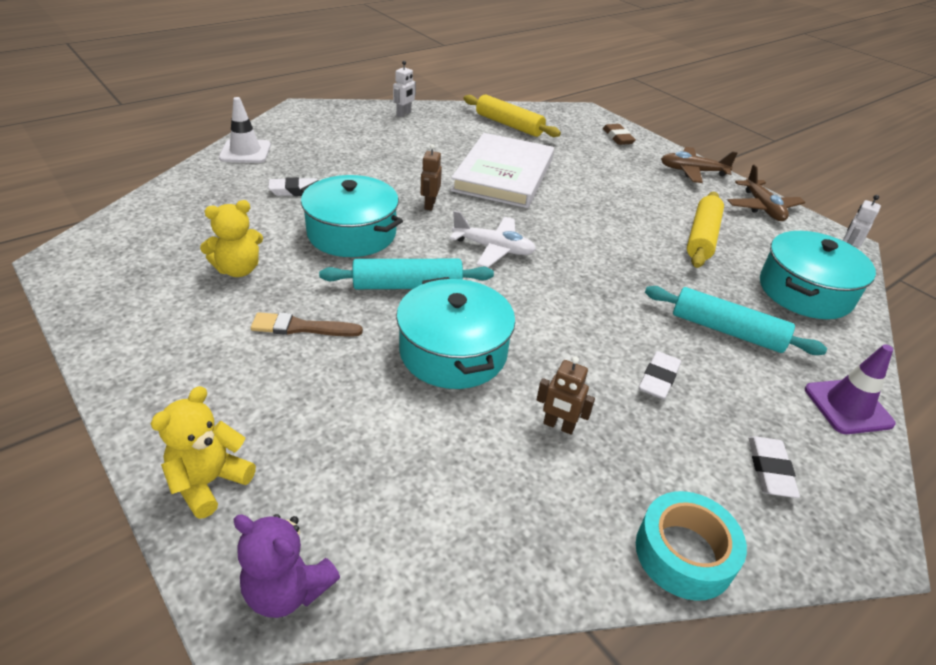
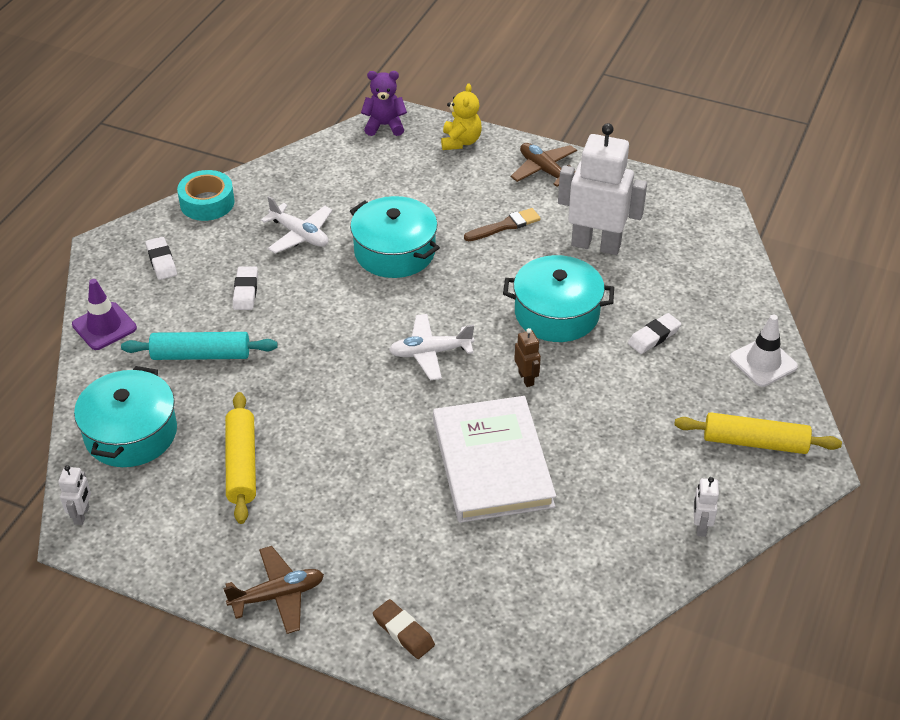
camera: 155 degrees right, 5 degrees up
(238, 269) = (596, 245): yellow teddy bear -> white robot
(407, 286) = (467, 286): turquoise rolling pin -> none
(509, 125) = (559, 578): yellow rolling pin -> yellow rolling pin (755, 442)
(558, 426) = (300, 235): brown robot -> white plane
(762, 208) = (178, 557): brown plane -> brown plane (544, 170)

